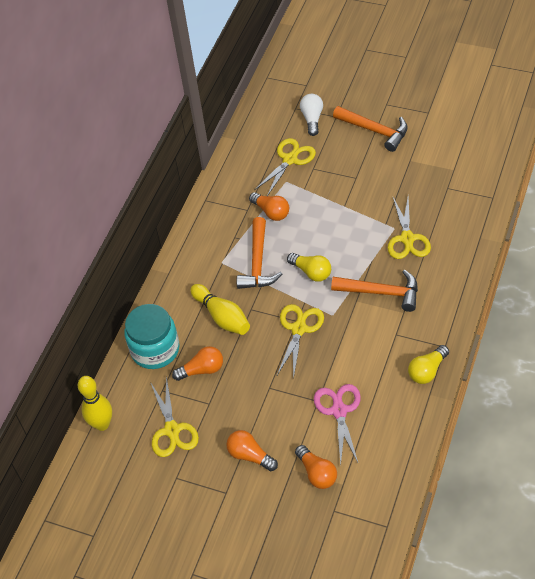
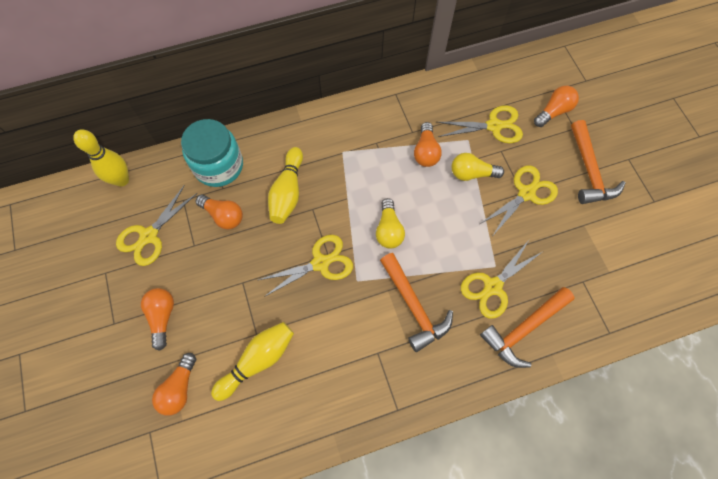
camera: 45 degrees right, 15 degrees up
(258, 262) = (364, 179): orange hammer -> orange hammer (524, 329)
(312, 119) = (553, 111): white light bulb -> orange light bulb
(339, 411) = (258, 360): pink scissors -> yellow bowling pin
(358, 176) = (526, 193): none -> yellow scissors
(427, 371) = (357, 412): yellow light bulb -> yellow light bulb (472, 173)

